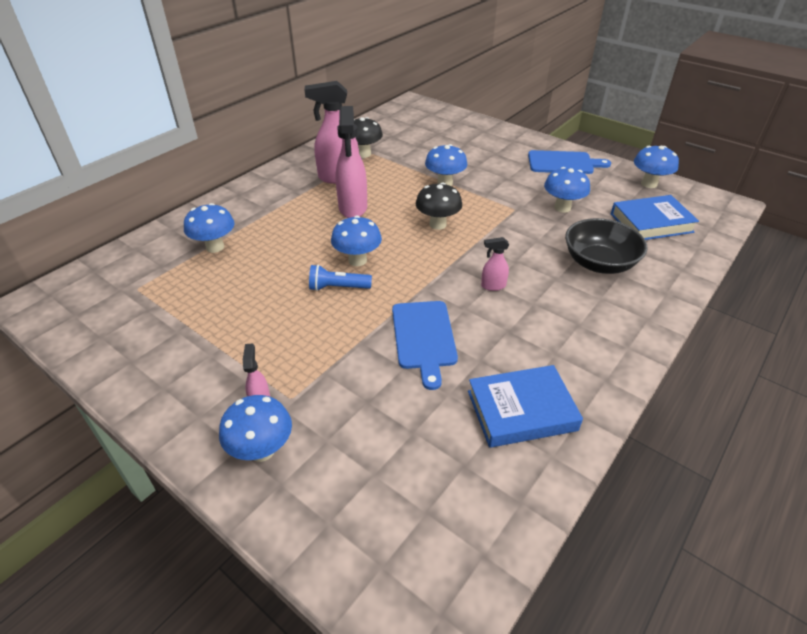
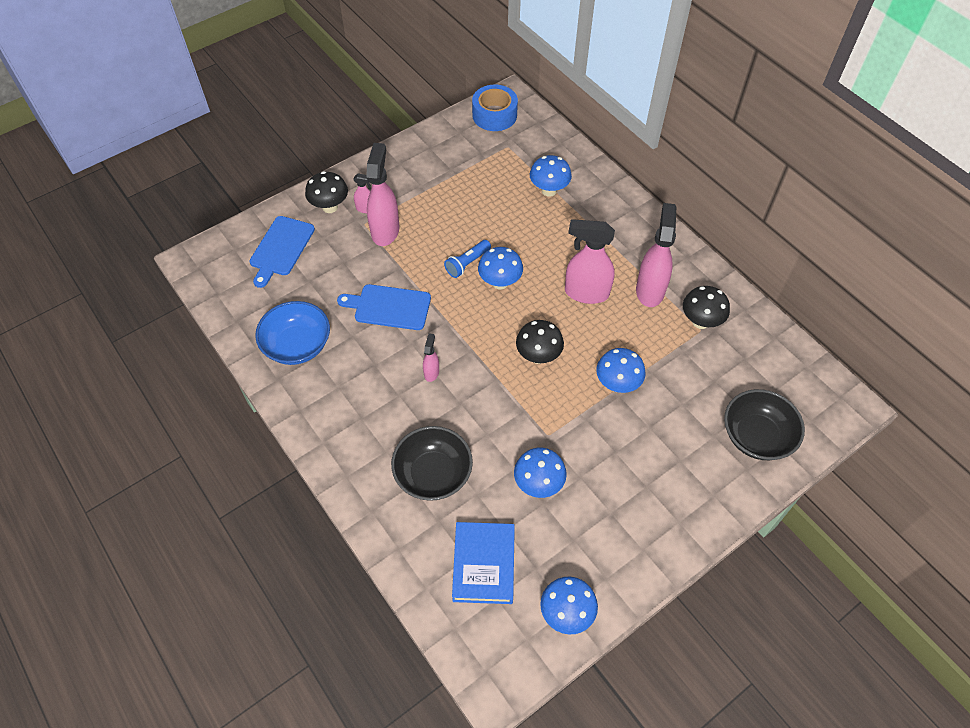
camera: 105 degrees right, 15 degrees up
(70, 310) = (494, 115): none -> blue tape
(262, 450) = (330, 207): blue mushroom -> black mushroom
(300, 371) = (385, 230): none -> pink spray bottle
(338, 287) = (467, 263): blue flashlight -> blue flashlight turned 150 degrees counterclockwise
(456, 129) = (756, 436): none -> black bowl
(521, 411) = (297, 345): blue book -> blue bowl
(563, 163) = (640, 531): blue cutting board -> blue cutting board (281, 248)

